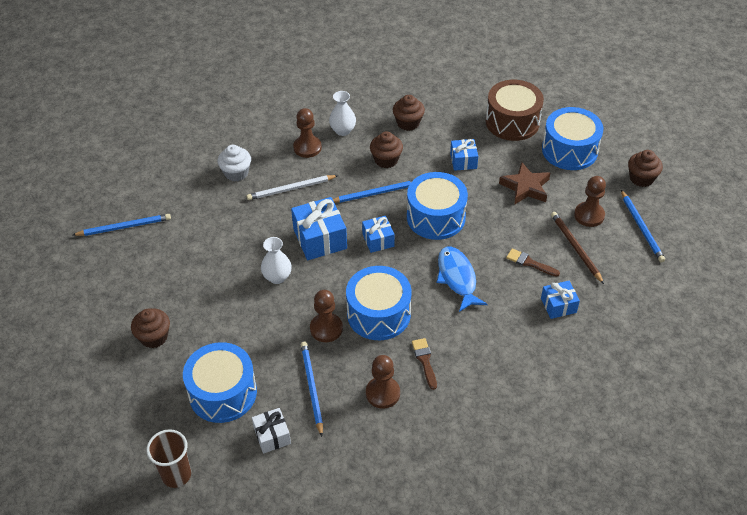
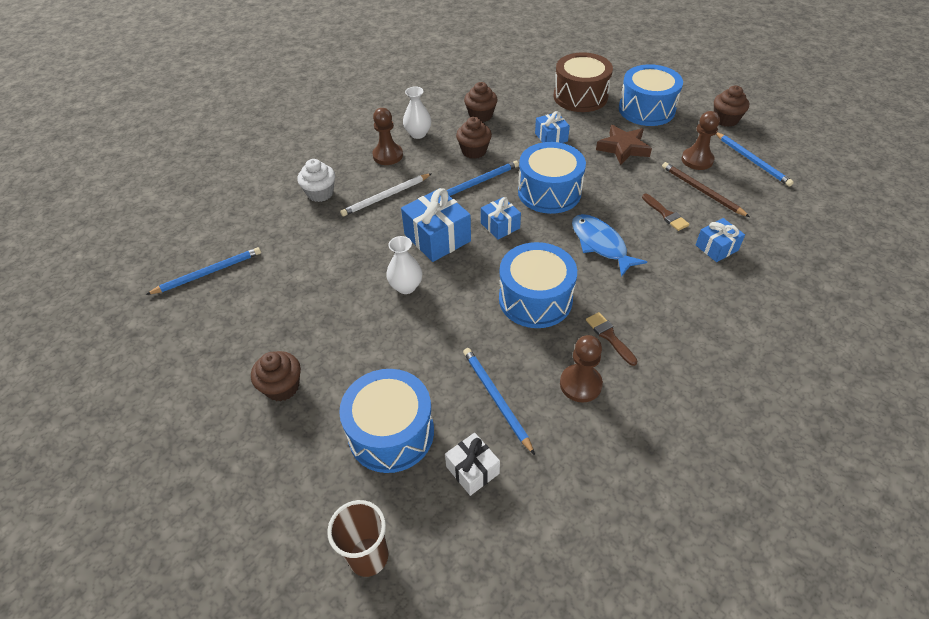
camera: 15 degrees left, 0 degrees up
(326, 328) = (484, 328): brown pawn -> none
(530, 263) = (665, 214): brown brush -> brown brush turned 135 degrees counterclockwise

